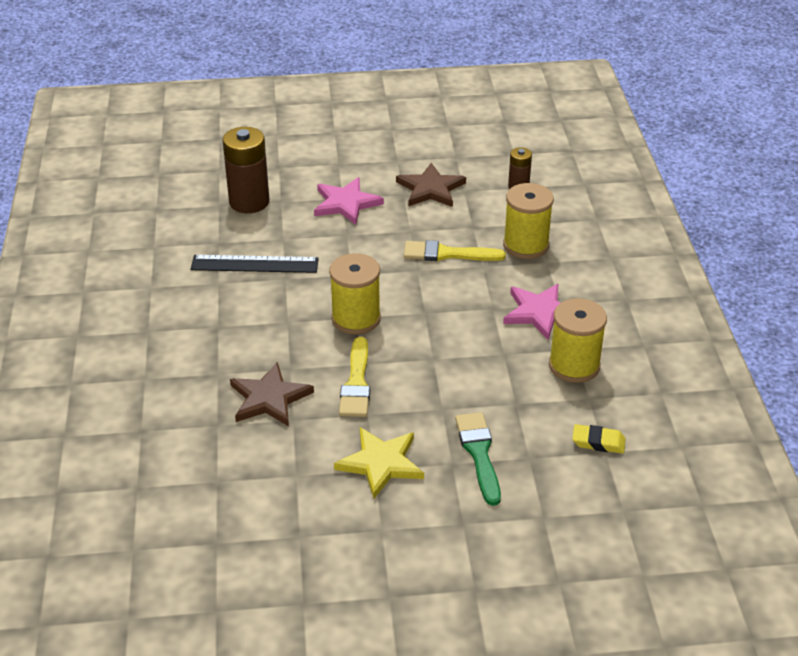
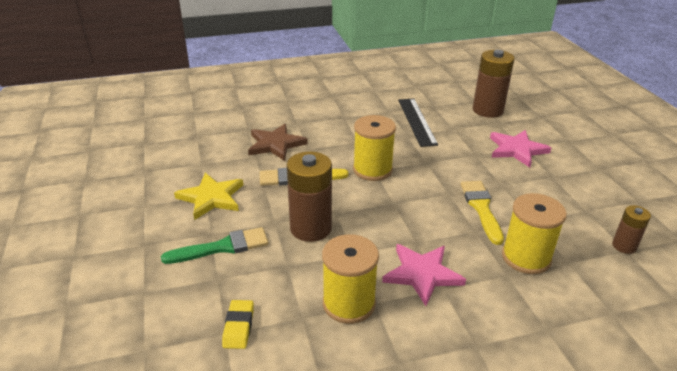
camera: 80 degrees right, 5 degrees down
(430, 189) = (572, 190): brown star -> none
(458, 381) = (310, 228): none -> brown battery

